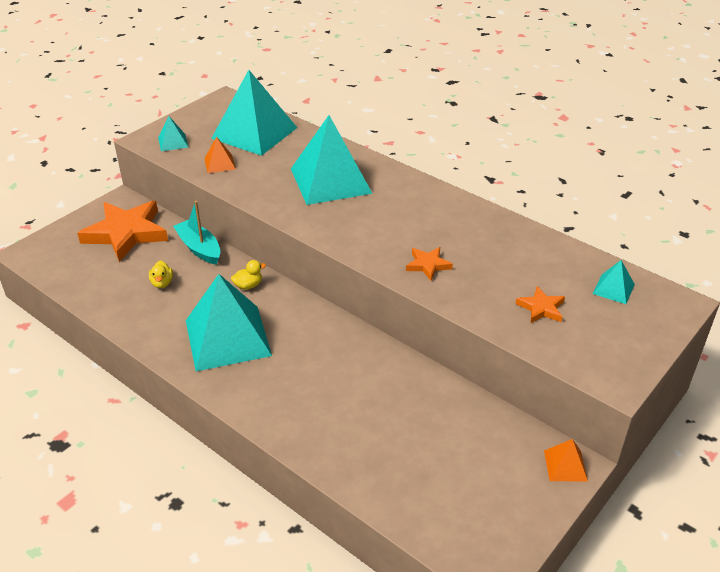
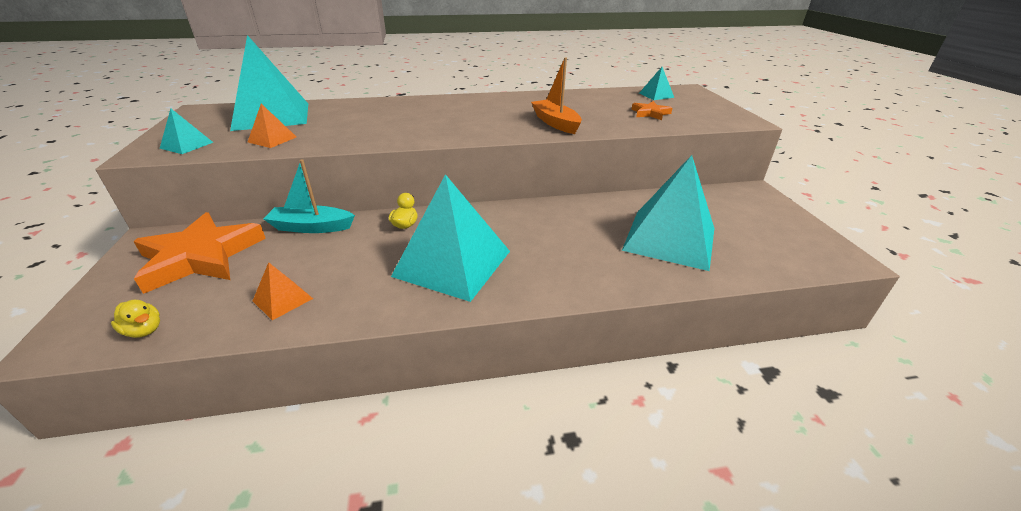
camera: 50 degrees left, 5 degrees down
(162, 283) = (315, 267): yellow duck -> yellow duck (144, 330)
(330, 180) = (397, 116): turquoise pyramid -> turquoise pyramid (669, 239)
(428, 265) = (555, 123): orange star -> orange boat
(565, 465) = (754, 193): orange pyramid -> orange pyramid (283, 299)

